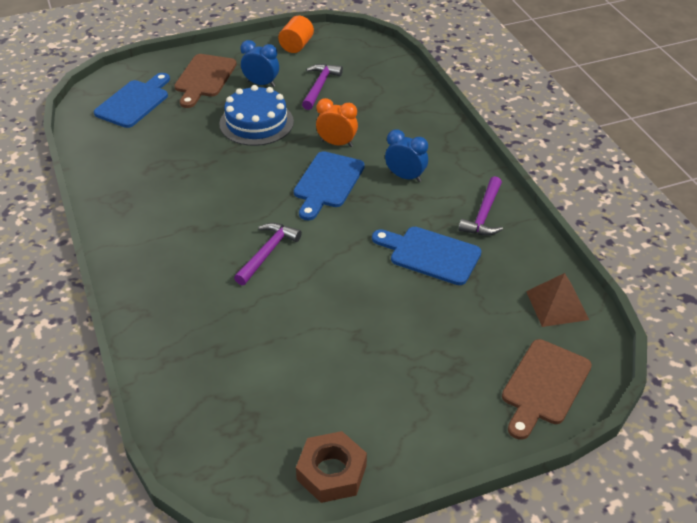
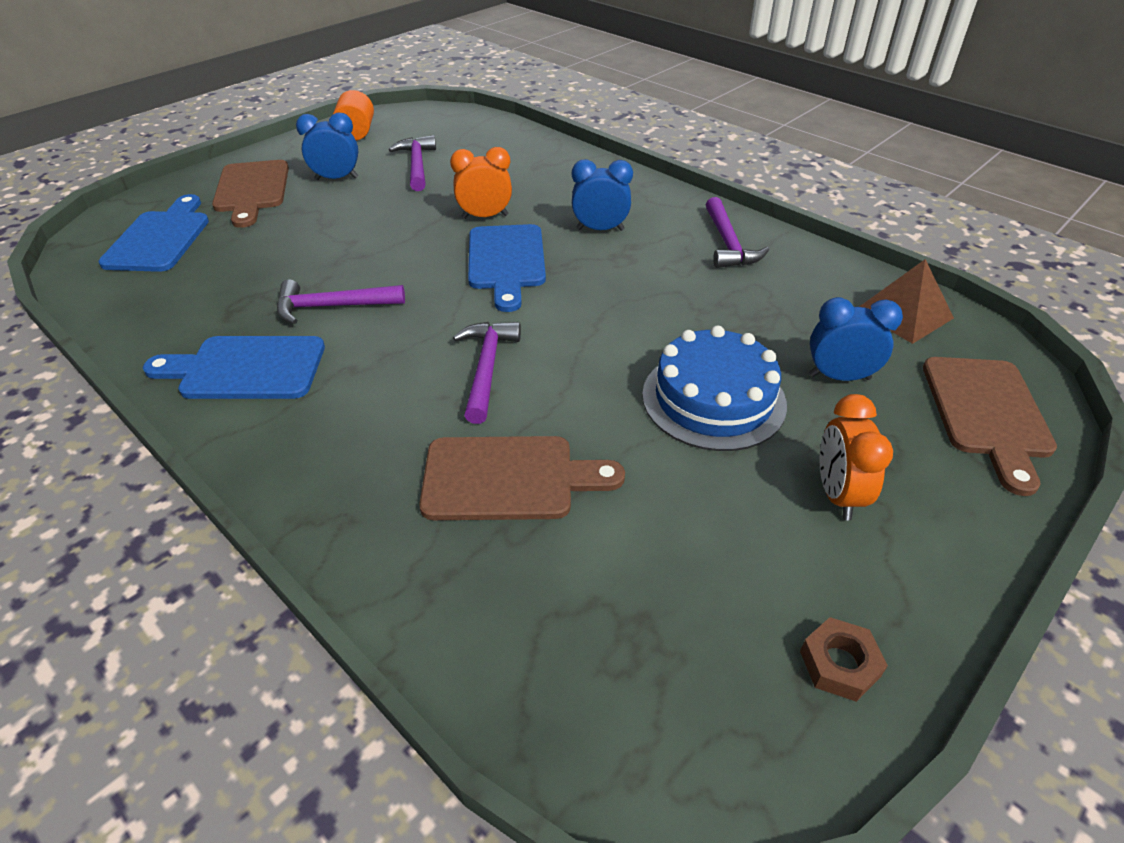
camera: 25 degrees left, 0 degrees up
(206, 183) = (333, 306): none -> purple hammer
(237, 321) = (508, 478): none -> brown cutting board
(256, 123) = (359, 220): blue cake -> blue cake (713, 399)
(331, 472) = (839, 664): brown nut -> brown nut, size x0.60
(406, 396) = (837, 494): none -> orange clock
(430, 254) = (705, 304): blue cutting board -> blue cutting board (245, 368)
(472, 331) = (839, 377): none -> blue clock

